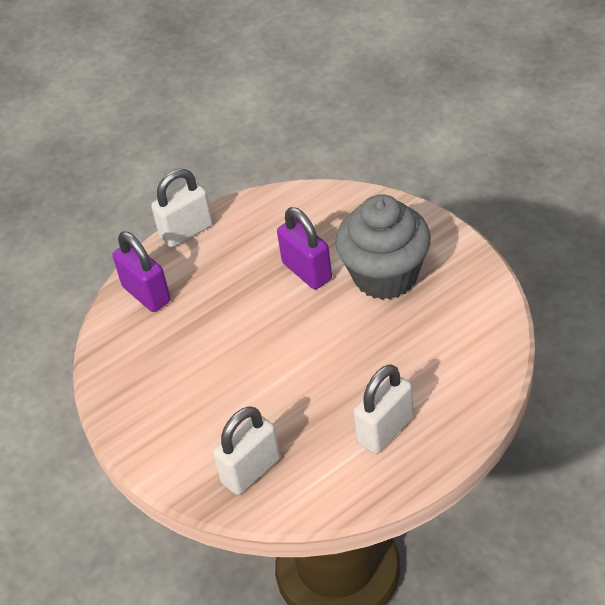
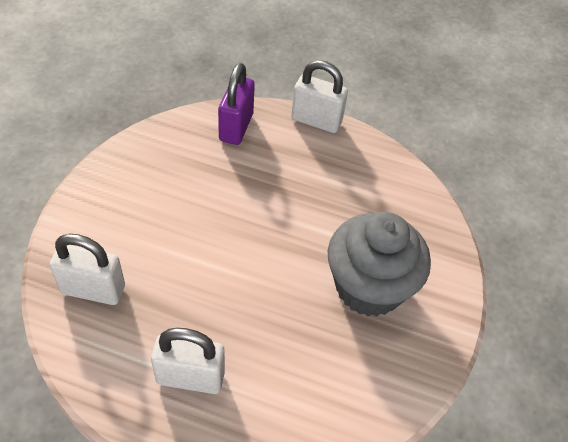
camera: 45 degrees right, 5 degrees up
(307, 271) = (332, 223): purple padlock -> none

